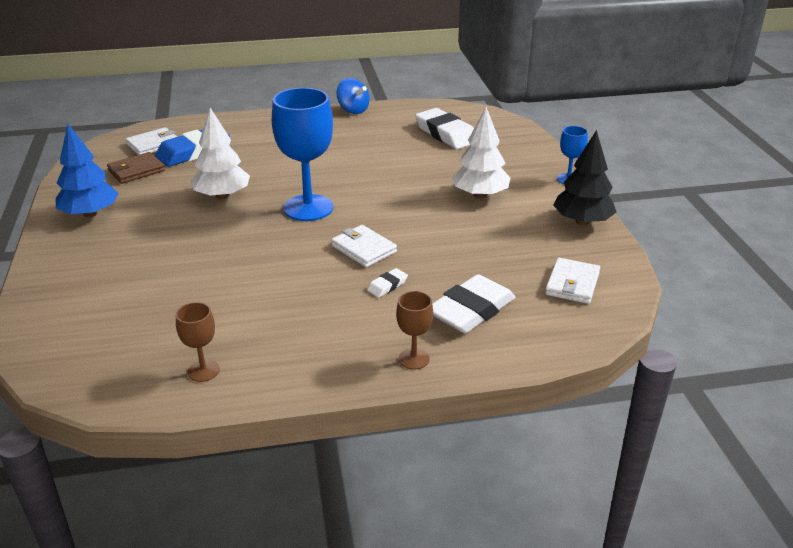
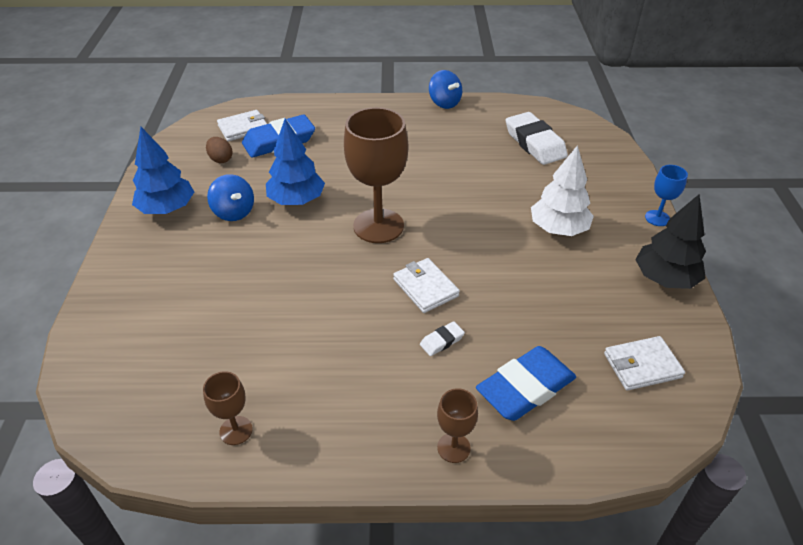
camera: 10 degrees right, 10 degrees up
(136, 171) = (221, 159): brown wallet -> brown egg
(160, 210) = (234, 212): none -> blue spinning top
(222, 196) = (296, 200): white tree -> blue tree
(308, 208) = (378, 226): blue goblet -> brown goblet
(471, 310) = (525, 388): white eraser -> blue eraser
(572, 284) = (642, 366): white wallet -> white wallet turned 45 degrees clockwise

